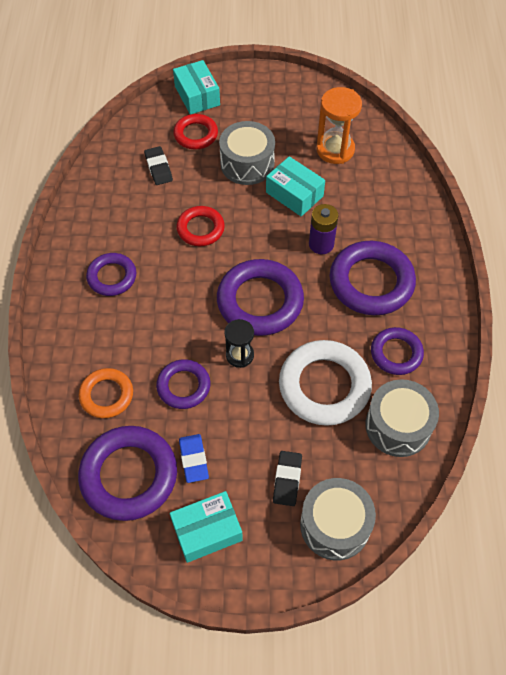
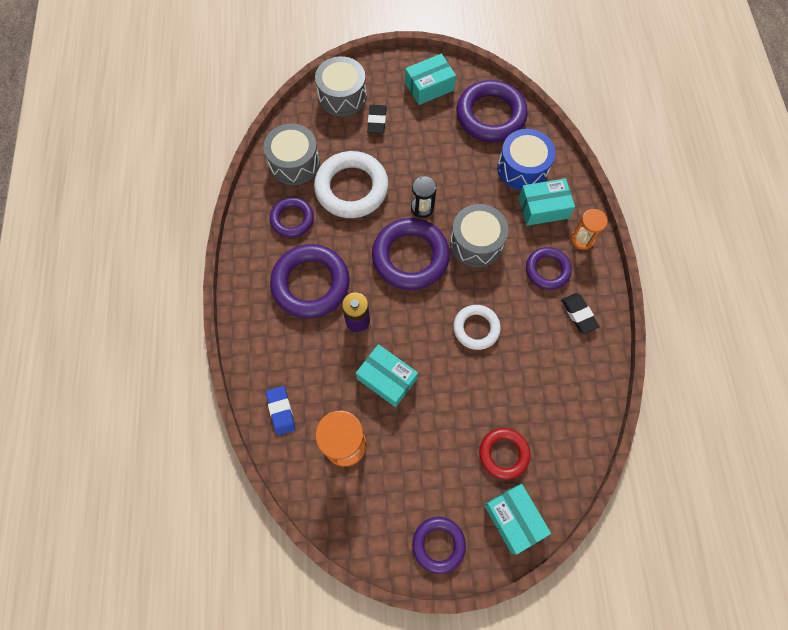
camera: 175 degrees right, 10 degrees up
(62, 306) = (582, 239): none -> orange hourglass
(96, 344) = (543, 208): none -> turquoise box
(106, 395) = (522, 168): orange ring -> blue drum
(158, 168) = (534, 401): black eraser -> black eraser (579, 314)
(183, 386) = (463, 179): purple ring -> purple ring (438, 544)
(194, 459) = (446, 129): blue eraser -> blue eraser (281, 411)
(200, 229) = (476, 328): red ring -> white ring
(247, 164) = (440, 416): grey drum -> grey drum (476, 243)

